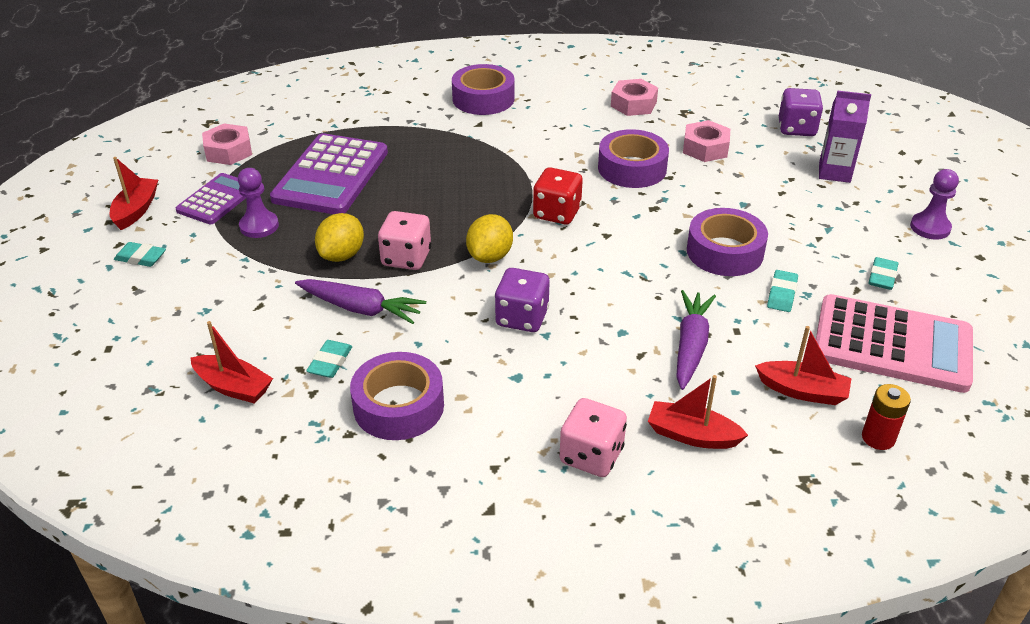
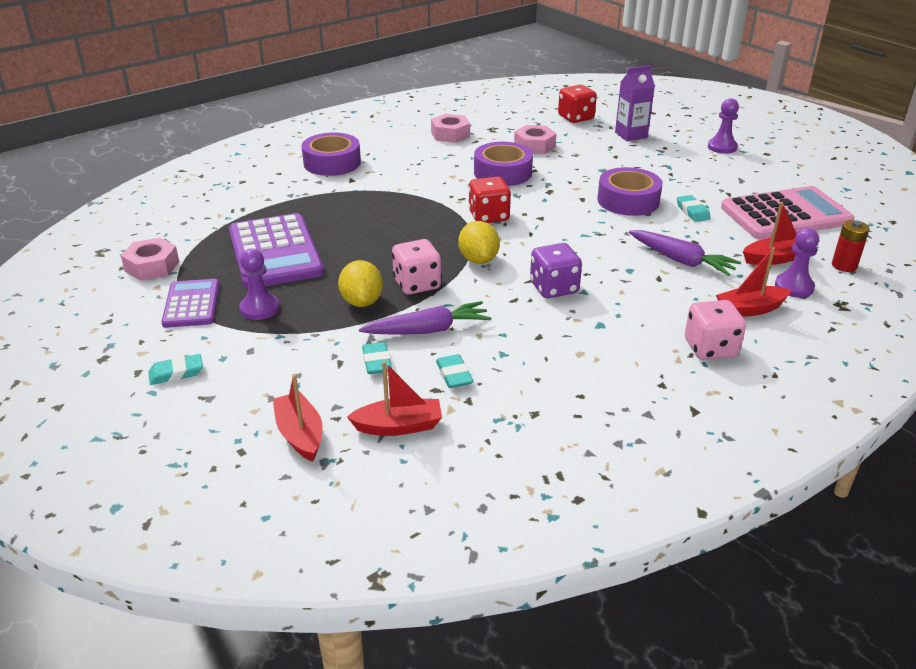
camera: 35 degrees left, 5 degrees down
(136, 210) = (119, 340): red boat -> red boat (300, 434)
(398, 406) = (545, 379): purple tape -> none
(691, 346) = (681, 260): purple carrot -> purple carrot turned 150 degrees clockwise
(778, 434) = (794, 287): none -> purple pawn
(796, 128) = (576, 118): purple dice -> red dice
(882, 277) = (732, 182): turquoise eraser -> turquoise eraser (377, 361)

